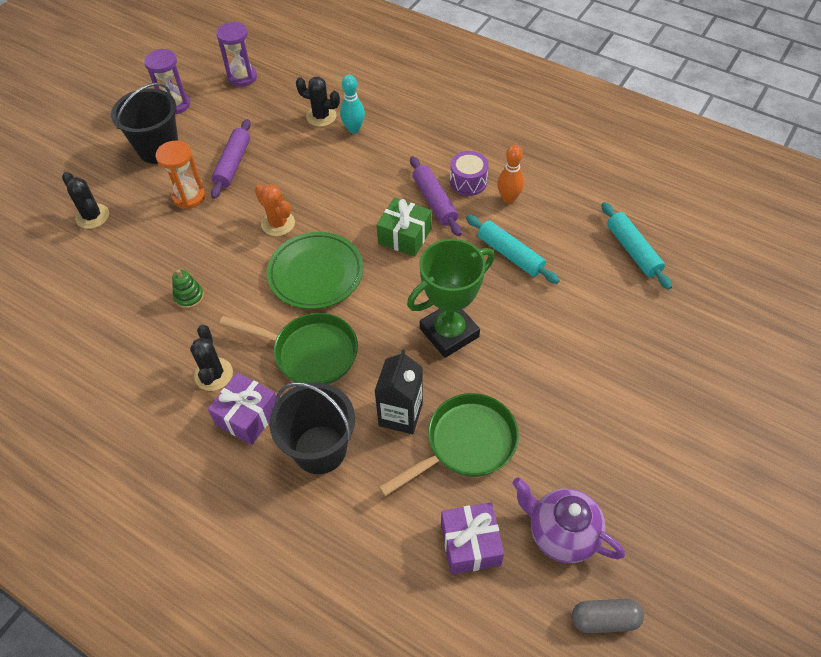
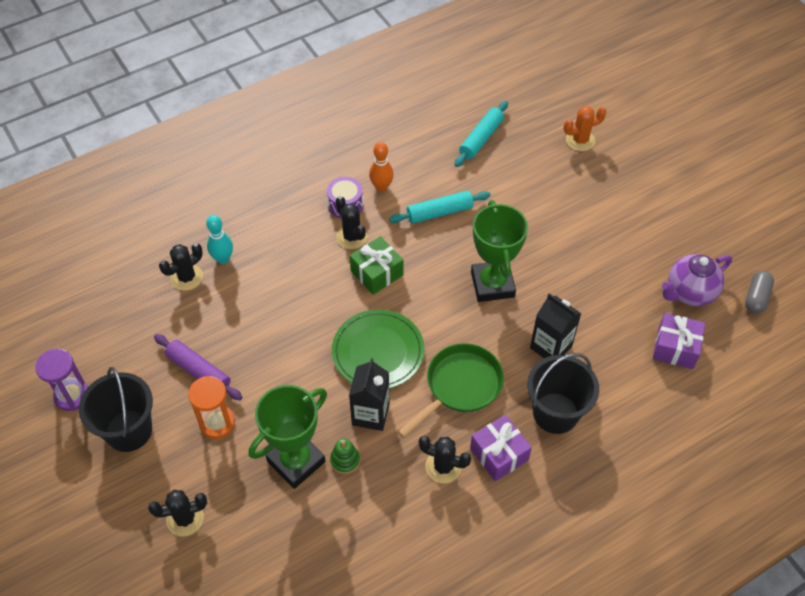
camera: 65 degrees left, 0 degrees up
(174, 263) = (296, 461): none -> green trophy
(242, 77) = (77, 322): purple hourglass -> none
(245, 295) = (370, 414): none -> black carton
(278, 223) = (301, 360): orange cactus -> orange cactus (580, 140)
(434, 201) = (351, 237): purple rolling pin -> black cactus
(465, 444) = (596, 317): green pan -> none
(632, 250) = (481, 139): turquoise rolling pin -> turquoise rolling pin turned 60 degrees counterclockwise

